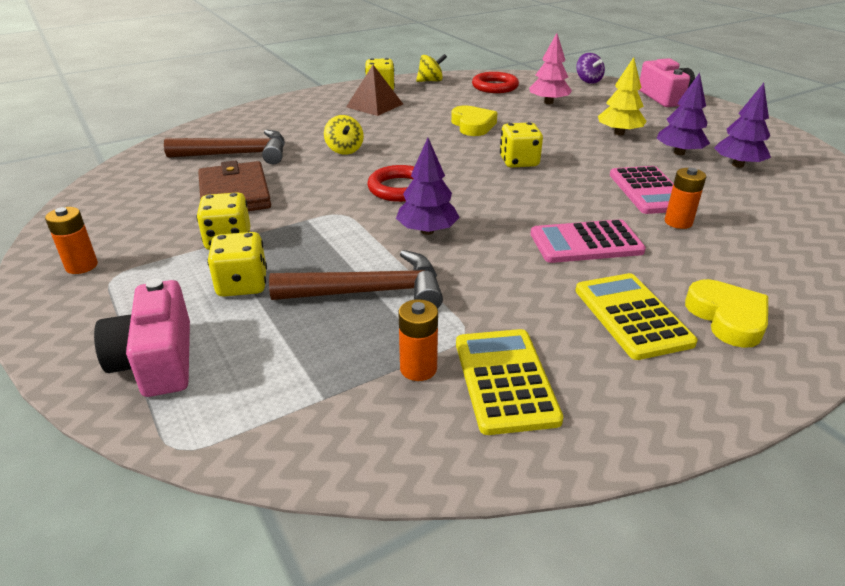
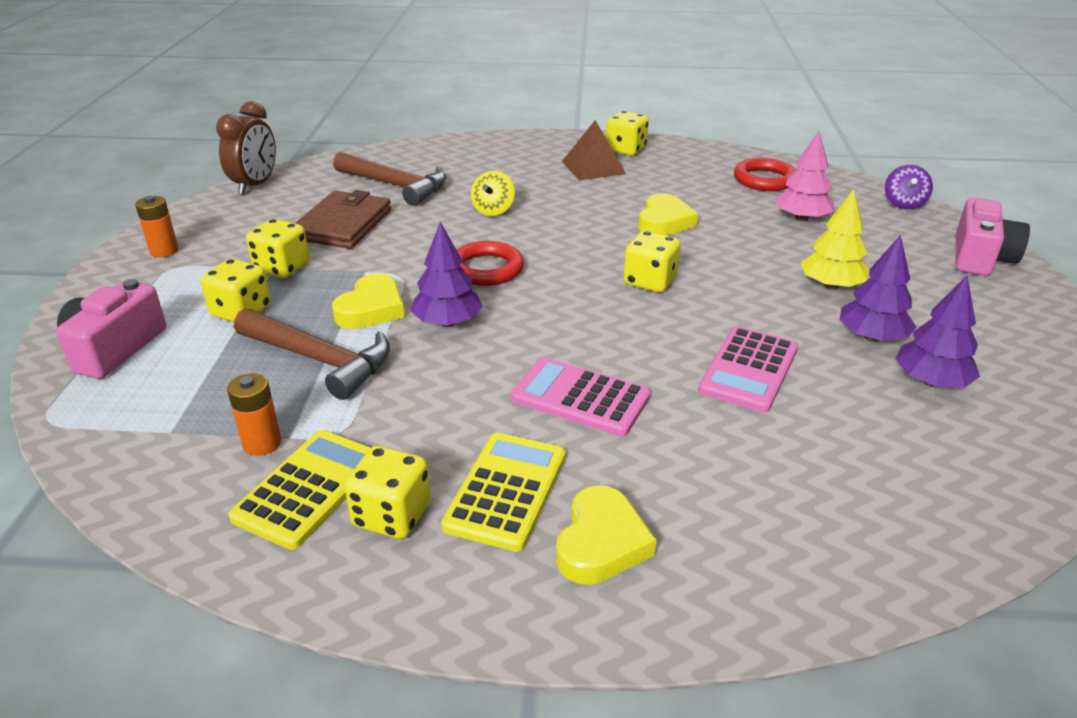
camera: 35 degrees right, 0 degrees up
(98, 188) = (255, 185): none -> brown clock
(354, 242) = (371, 308): none -> yellow heart
(431, 81) = (697, 153): yellow spinning top -> none
(589, 367) = (392, 515): none -> yellow dice
(678, 222) = (723, 419): orange battery -> none

